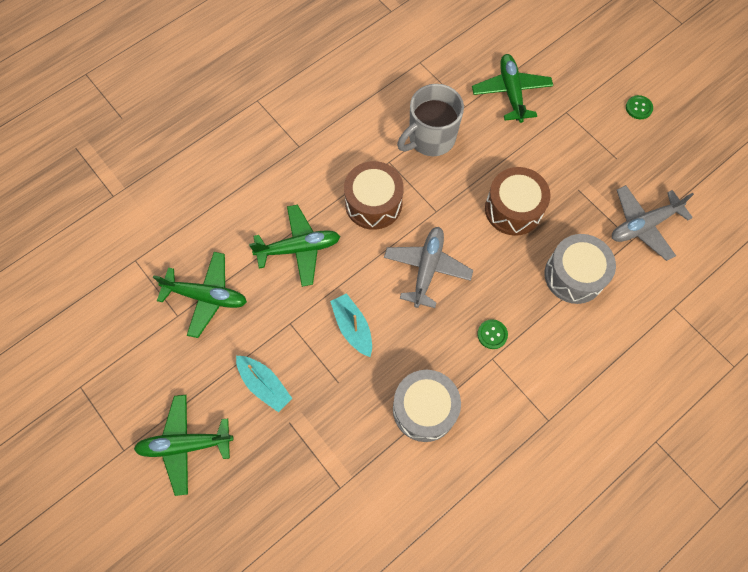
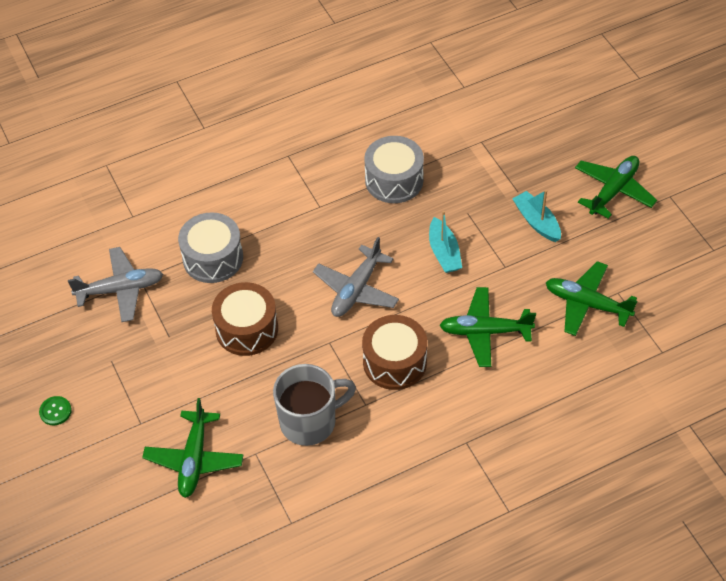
camera: 165 degrees left, 15 degrees down
(185, 445) = (613, 191): green plane -> green plane turned 60 degrees counterclockwise
(492, 334) = (312, 224): green button -> none

